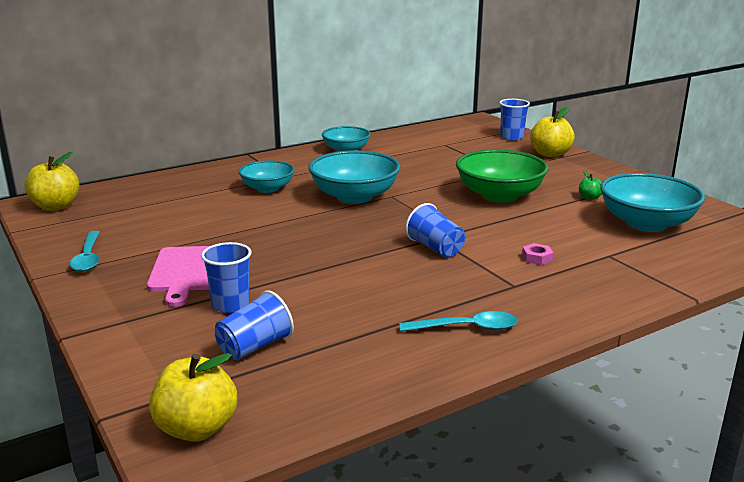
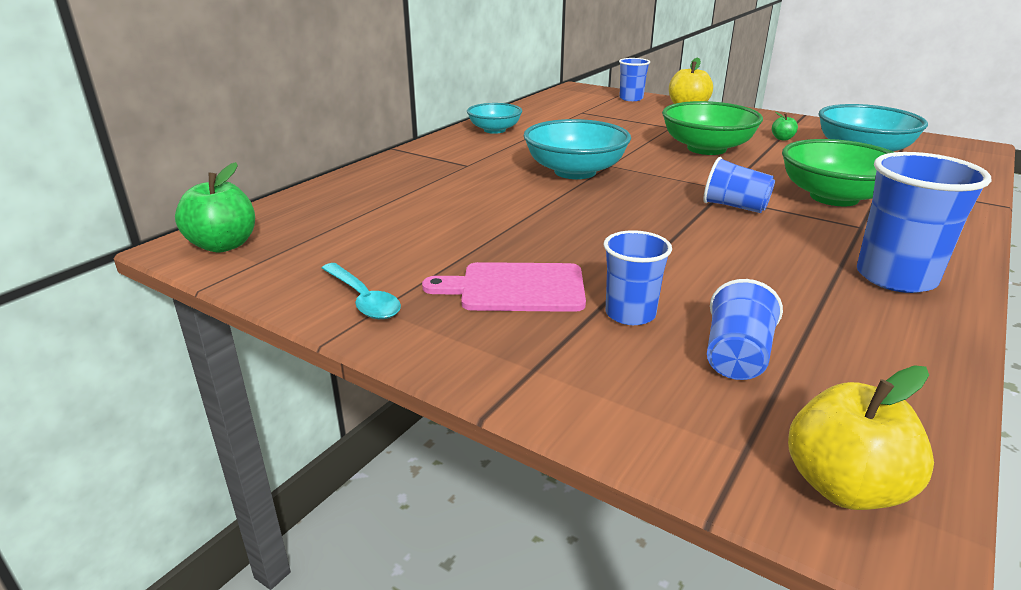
camera: 25 degrees left, 5 degrees up
(55, 207) = (223, 245): yellow apple -> green apple
(185, 272) = (516, 288): pink cutting board -> pink cutting board turned 120 degrees clockwise
(267, 188) = (469, 179): turquoise bowl -> none
(467, 328) = (895, 277): turquoise spoon -> blue cup
(537, 258) = (834, 197): pink nut -> green bowl

